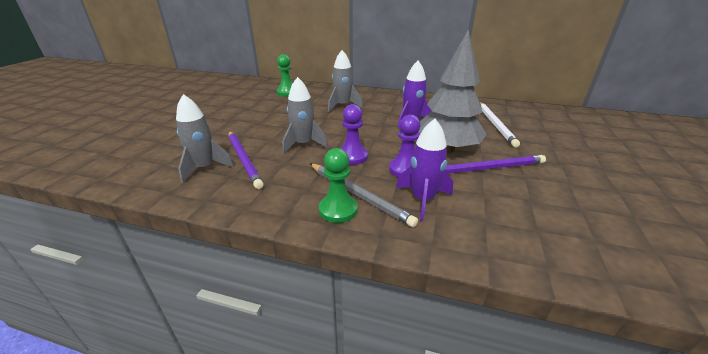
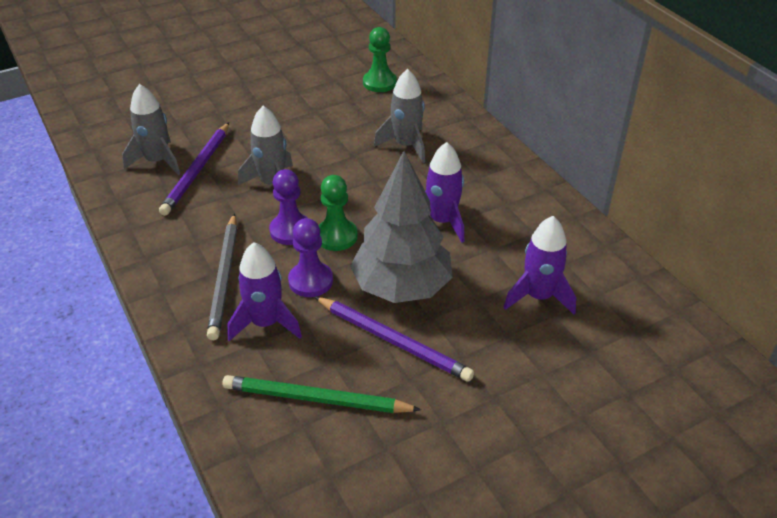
camera: 45 degrees right, 10 degrees up
(338, 210) = (187, 280): green pawn -> green pawn (336, 236)
(495, 125) = (538, 296): white pencil -> purple rocket
(515, 213) = (316, 399): none -> green pencil

